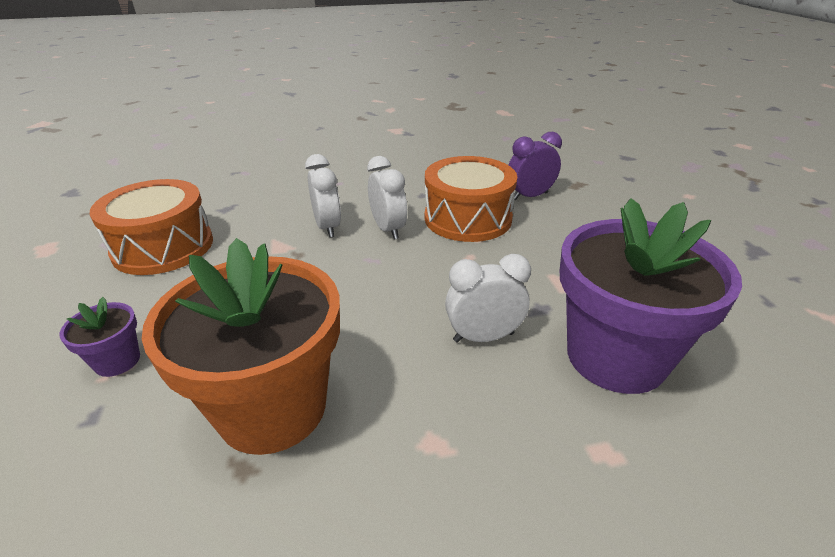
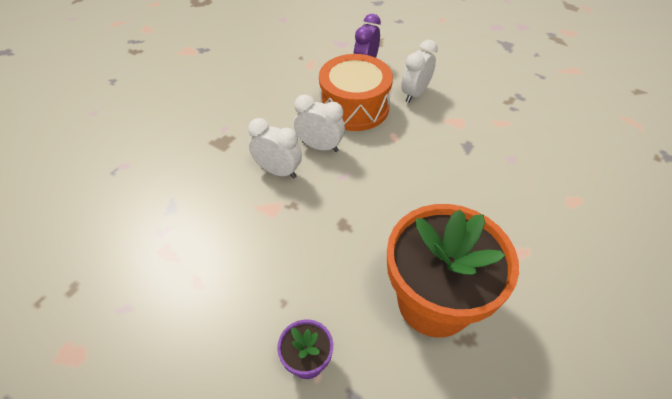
camera: 45 degrees left, 15 degrees up
(163, 247) = (181, 272): orange drum -> none
(483, 337) = (466, 182): white clock -> white clock (415, 94)
(615, 356) = (526, 150): purple flower pot -> none

